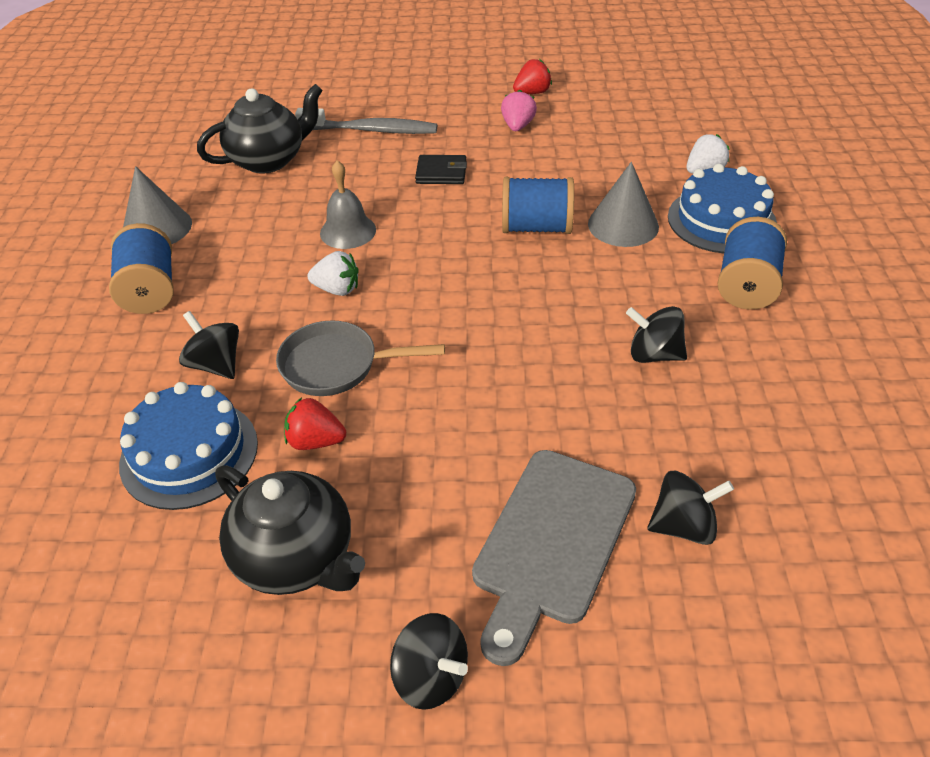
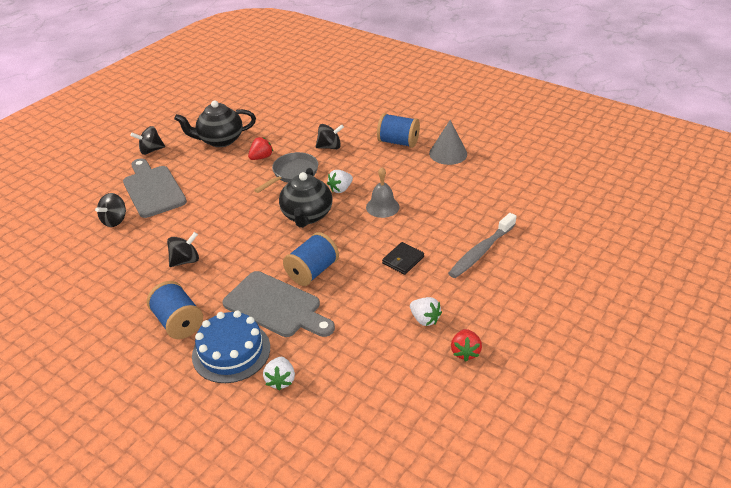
camera: 125 degrees right, 5 degrees down
(189, 453) = (291, 131): blue cake -> none
(269, 160) = (482, 202): black teapot -> black teapot (307, 216)
(517, 126) = (424, 319): pink strawberry -> white strawberry
(623, 225) = (276, 306): grey cone -> grey cutting board

